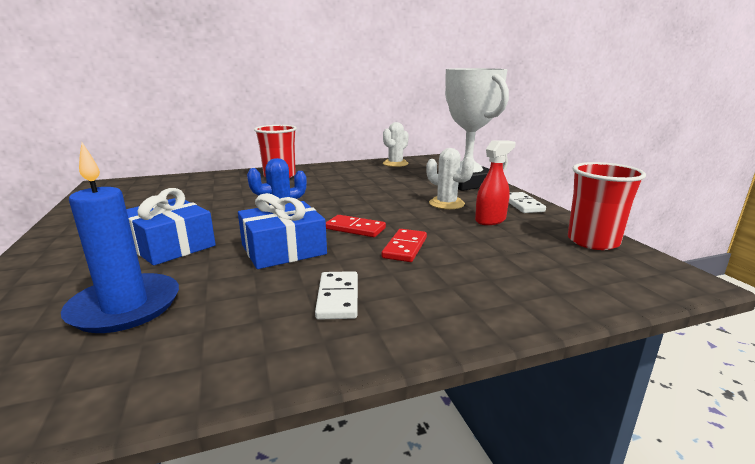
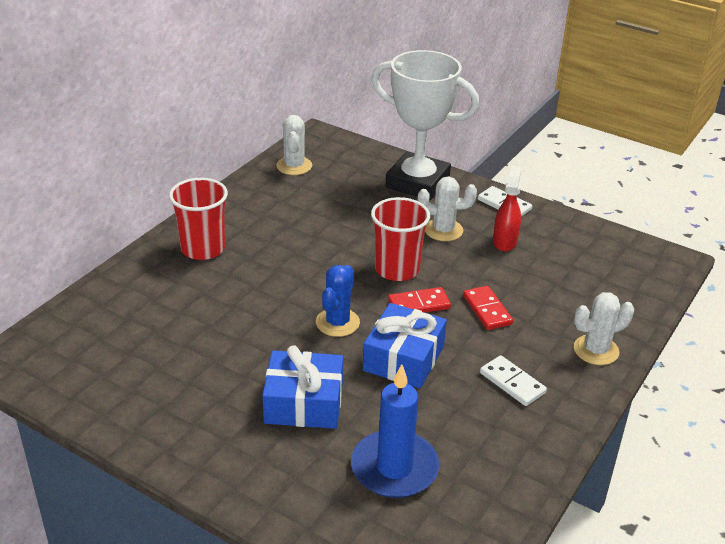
camera: 40 degrees left, 15 degrees up
(472, 310) = (596, 350): none -> white cactus
(593, 241) = (597, 239): red cup -> red cup (397, 269)

